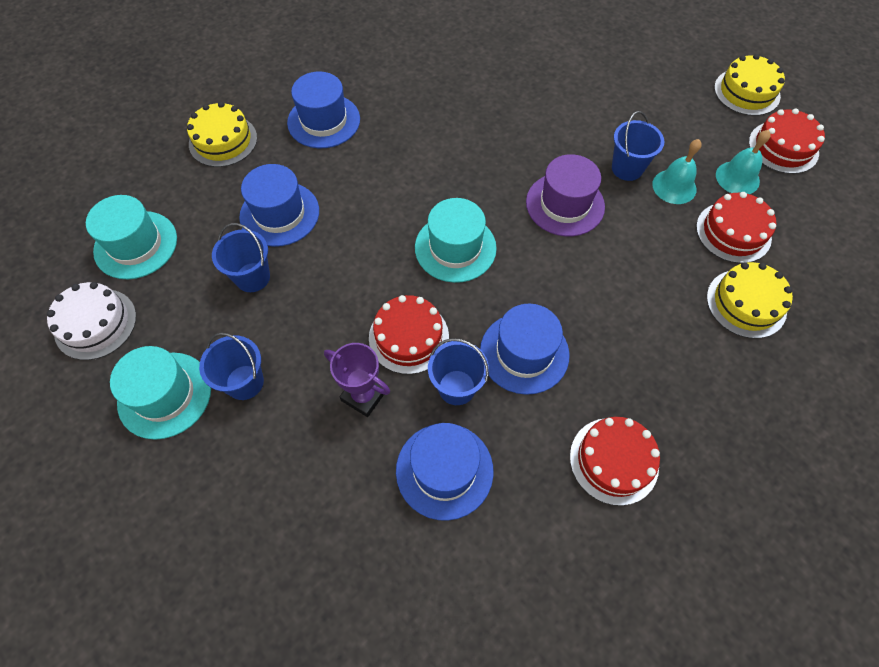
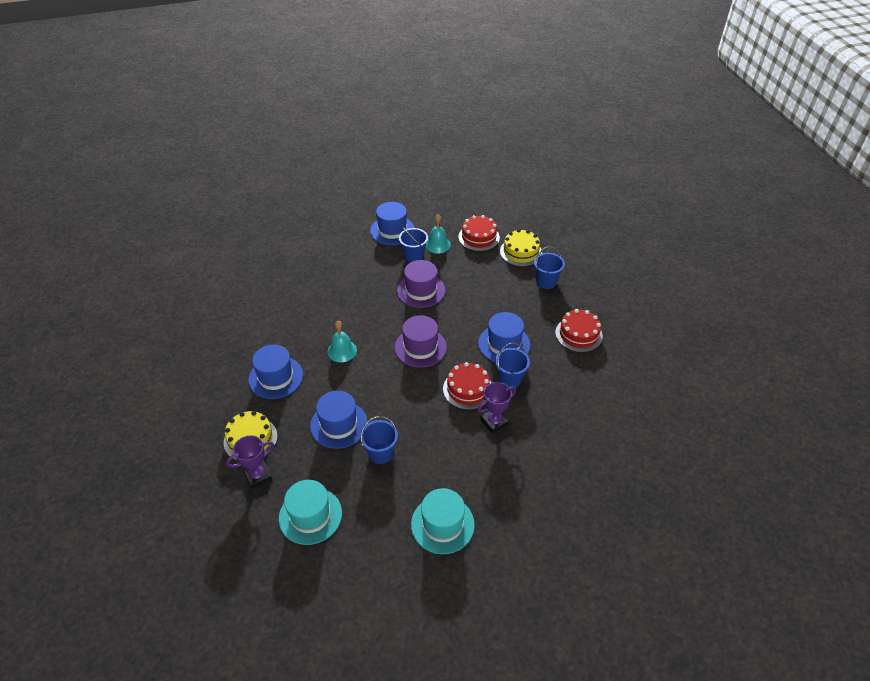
camera: 65 degrees left, 15 degrees down
(95, 324) = (364, 555): white cake -> none
(174, 171) = (258, 476): none -> purple trophy
(245, 382) = (456, 478): blue bucket -> blue bucket (546, 282)
(444, 470) = (554, 401): blue hat -> blue hat (392, 230)
(455, 248) = (420, 347): turquoise hat -> purple hat
(737, 178) = (447, 220): turquoise bell -> turquoise bell (342, 351)
(746, 92) = (395, 191): yellow cake -> none
(783, 147) = (440, 196): red cake -> none

